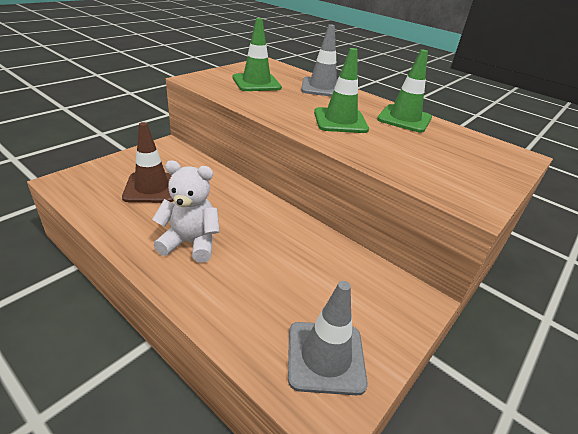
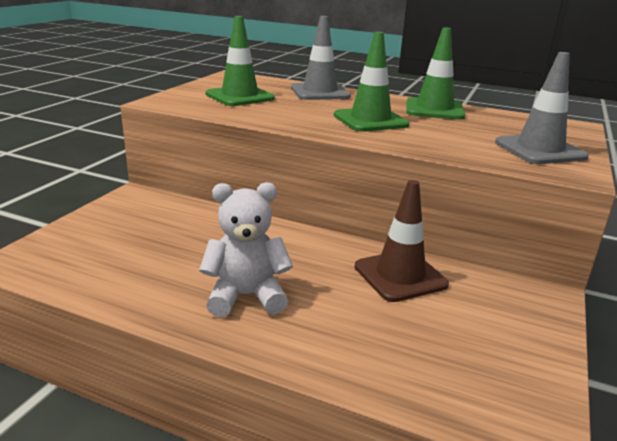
camera: 15 degrees left, 10 degrees down
(152, 188) = (149, 245): brown traffic cone -> brown traffic cone (400, 276)
(325, 357) = (490, 376): grey traffic cone -> grey traffic cone (539, 150)

